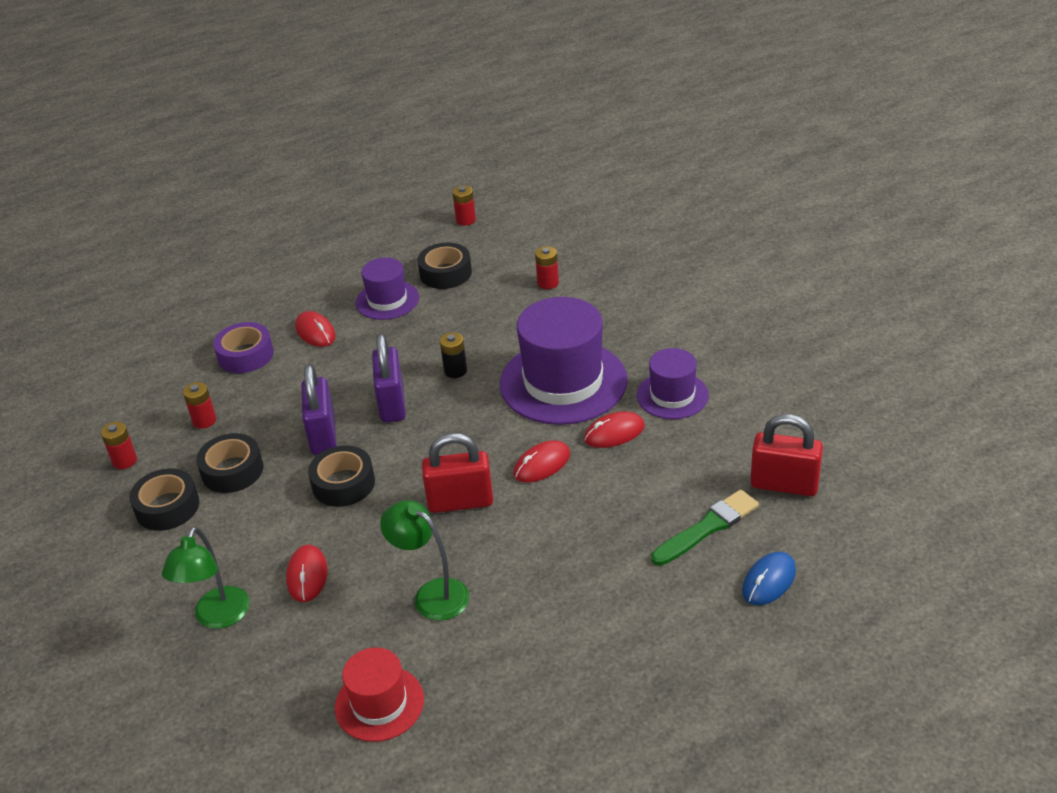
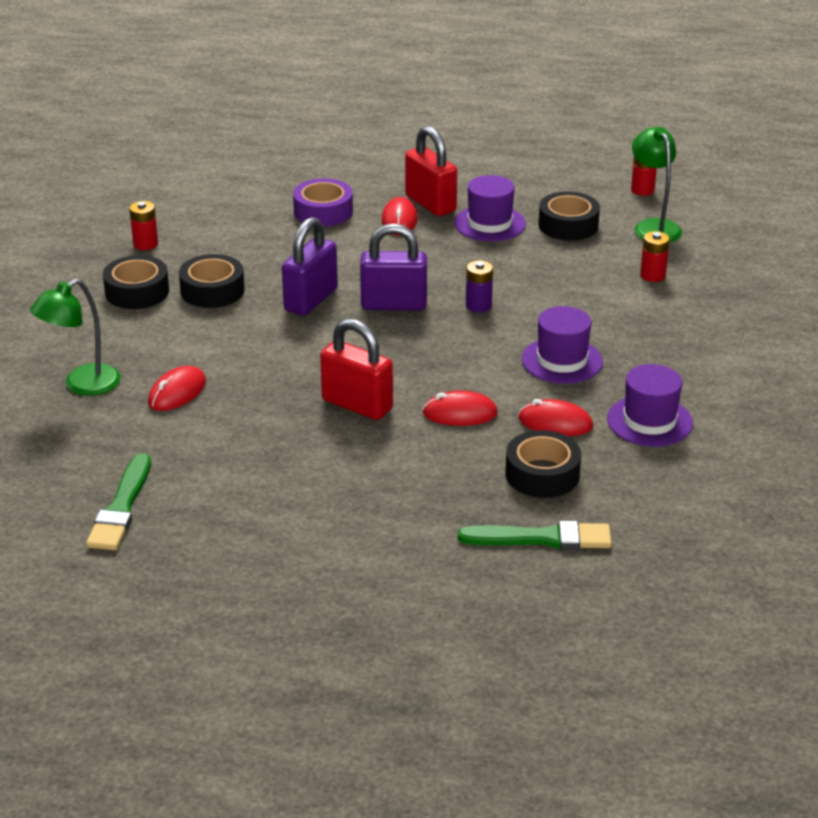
camera: 35 degrees right, 5 degrees down
(204, 420) = (235, 244): red battery -> none
(343, 484) = (283, 343): black tape -> black tape (542, 474)
(379, 703) = (121, 507): red hat -> green brush
(392, 404) = (394, 304): purple padlock -> purple padlock turned 60 degrees clockwise
(432, 594) = (251, 457): green lamp -> green lamp (653, 226)
(455, 371) = (478, 305): black battery -> purple battery
(563, 382) = (562, 360): purple hat -> purple hat, size x0.55
(769, 581) = (541, 609): blue mouse -> none
(784, 484) = (660, 545): red padlock -> red padlock (430, 203)

